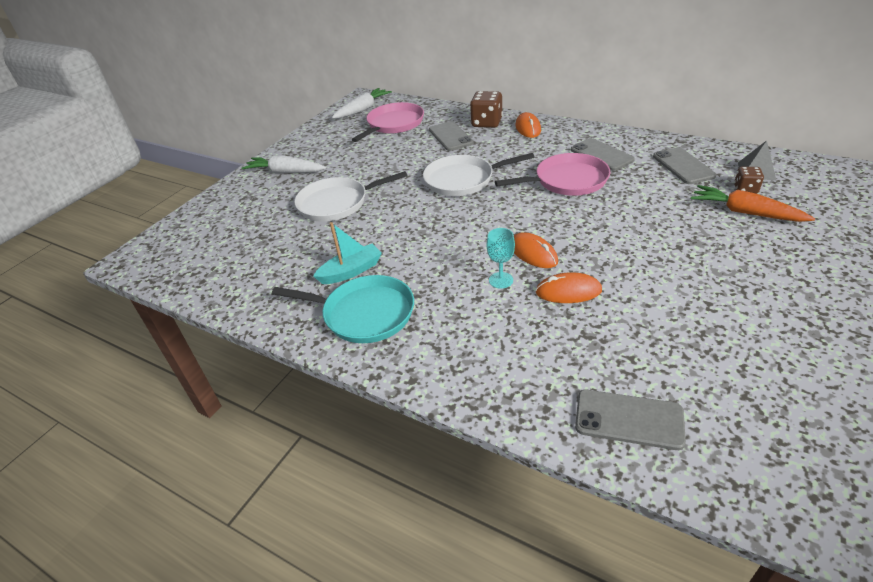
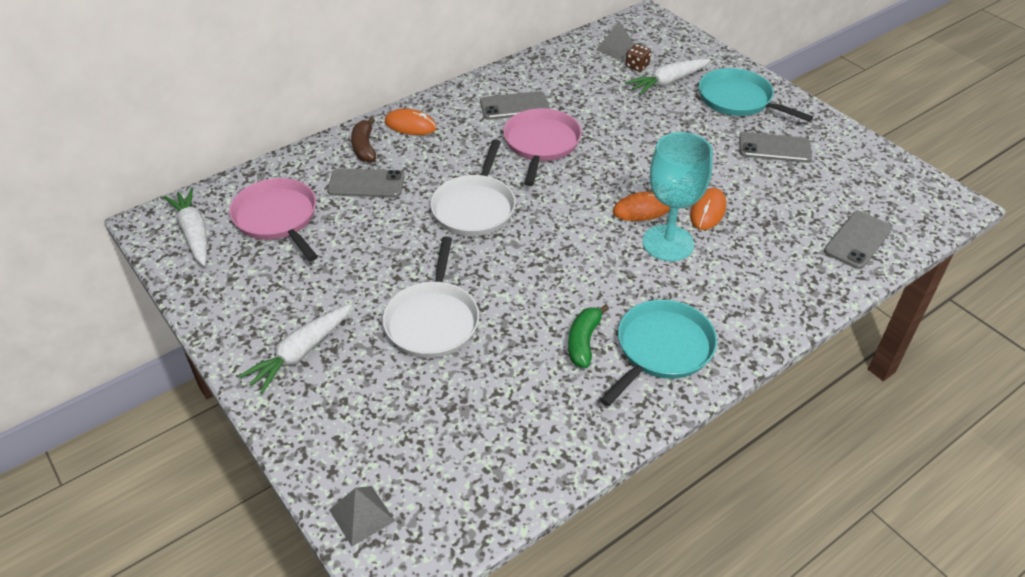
camera: 70 degrees left, 5 degrees up
(168, 235) = (361, 515): none -> grey pyramid
(351, 271) = (583, 341): turquoise boat -> green banana
(486, 123) = (364, 147): brown dice -> brown banana
(501, 280) = (668, 243): turquoise goblet -> turquoise goblet, size x2.11
(683, 166) = (576, 75): grey phone -> grey phone (774, 148)
(745, 212) = (667, 82): orange carrot -> white carrot
(781, 263) = (738, 100): none -> turquoise pan

